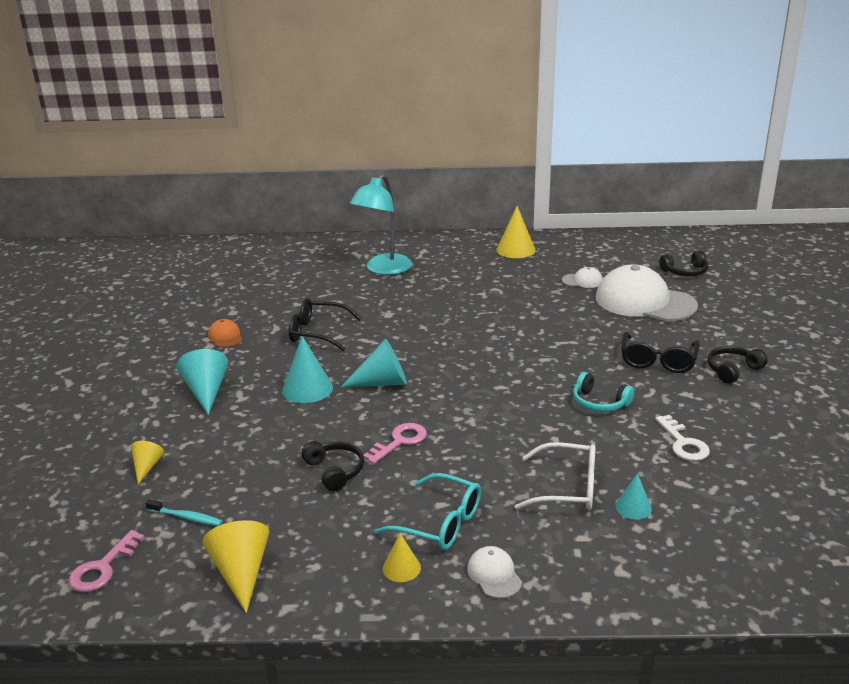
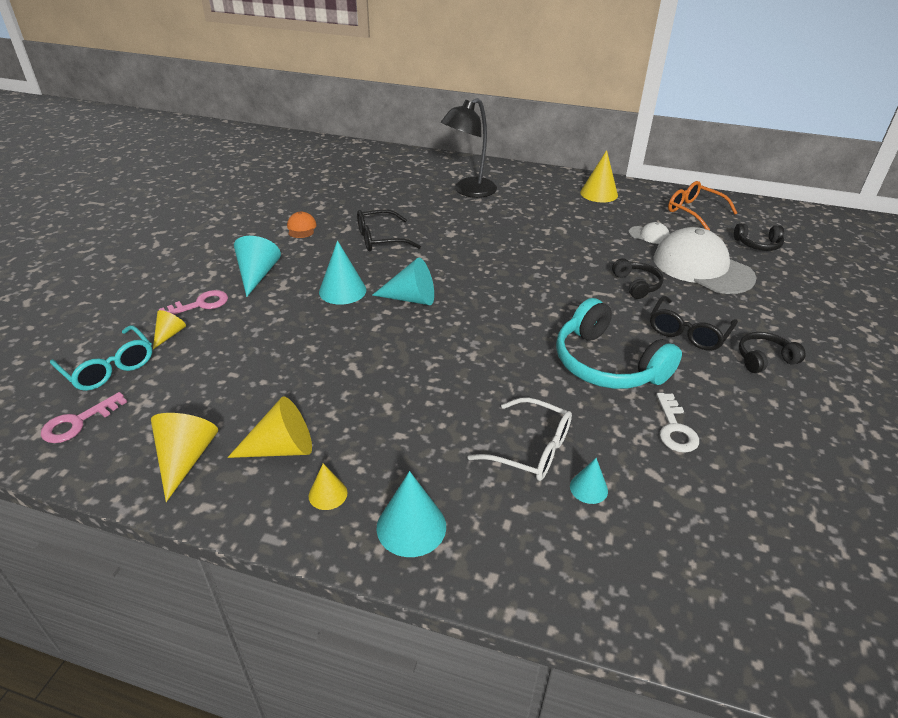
camera: 15 degrees right, 10 degrees up
(186, 517) = (172, 391): turquoise toothbrush -> none
(317, 332) = (380, 239): black glasses -> black glasses turned 45 degrees counterclockwise
(333, 541) = (281, 448): none -> yellow cone
(335, 471) = (322, 377): black headphones -> black headphones (636, 285)
(383, 269) = (468, 191): turquoise lamp -> black lamp
(400, 441) = (396, 361): pink key -> pink key (200, 304)
(440, 523) = (388, 455): turquoise glasses -> turquoise glasses (109, 368)
(494, 575) = (411, 526): white cap -> turquoise cone
(599, 403) = (607, 364): turquoise headphones -> turquoise headphones, size x1.93
(614, 252) = (694, 212): none -> orange glasses

